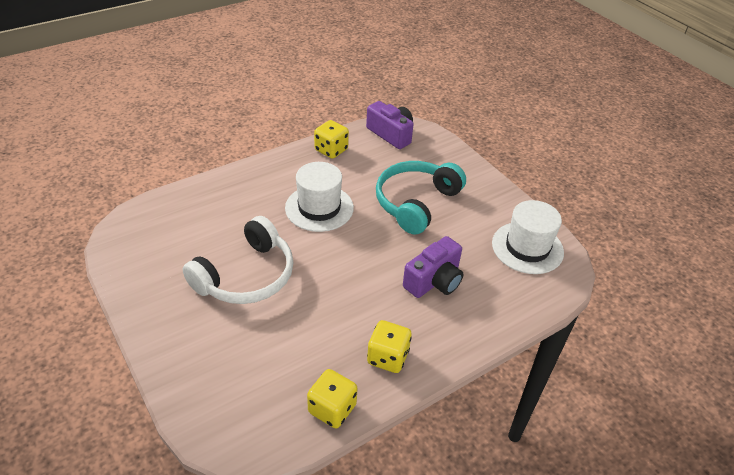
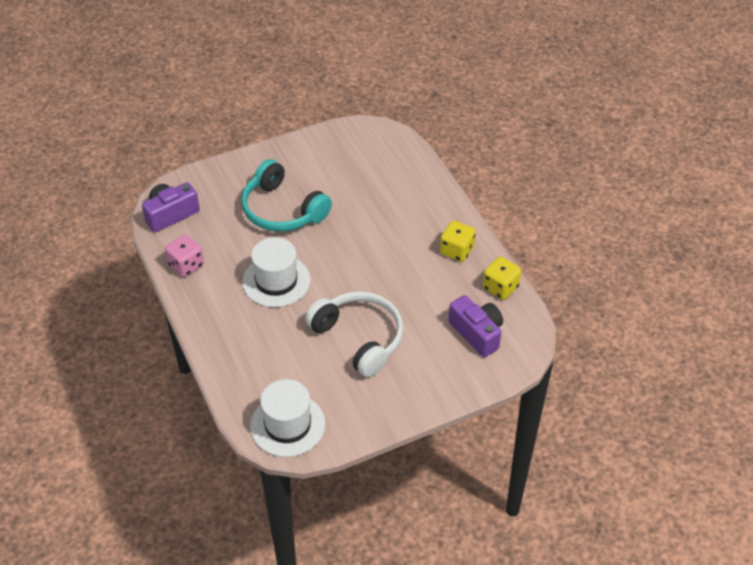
camera: 80 degrees left, 5 degrees up
(331, 150) = (186, 265): yellow dice -> pink dice
(434, 281) = (381, 212): purple camera -> purple camera (477, 333)
(527, 247) = (352, 148): white hat -> white hat (287, 425)

